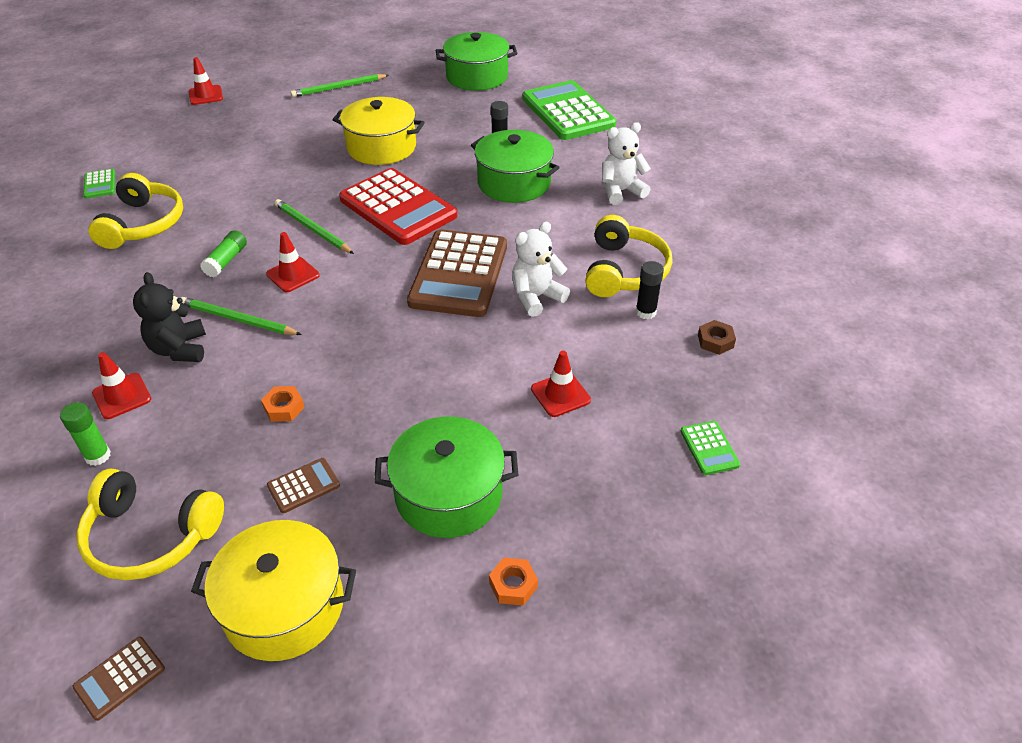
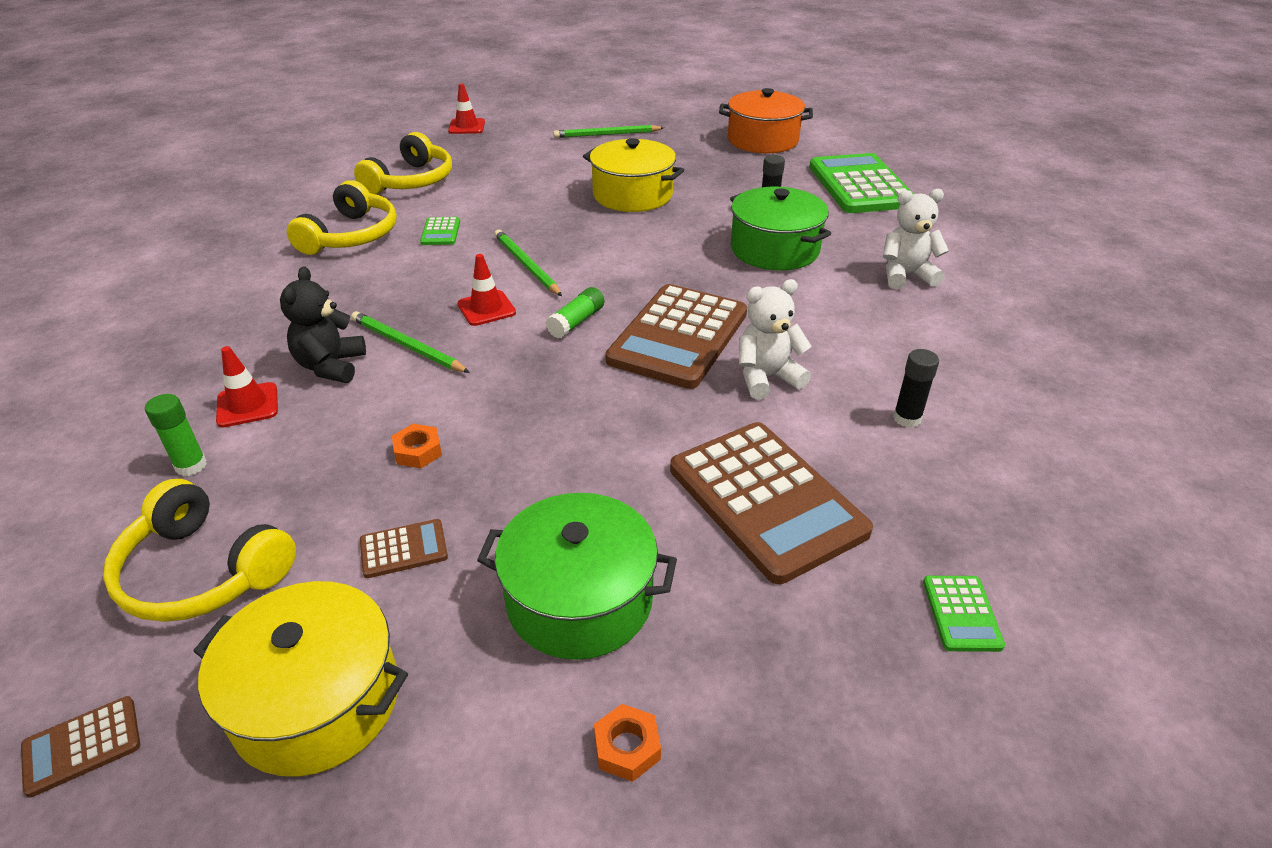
camera: 15 degrees right, 5 degrees down
(100, 184) = (326, 193): green calculator -> green calculator (440, 232)
(226, 261) = (420, 283): green glue stick -> green glue stick (576, 322)
(398, 208) = (630, 257): red calculator -> none
(477, 77) = (762, 140): green pot -> orange pot
(560, 394) = (766, 500): red traffic cone -> brown calculator
(624, 271) = (889, 365): yellow headphones -> yellow headphones (411, 181)
(715, 341) = (998, 471): brown nut -> none

